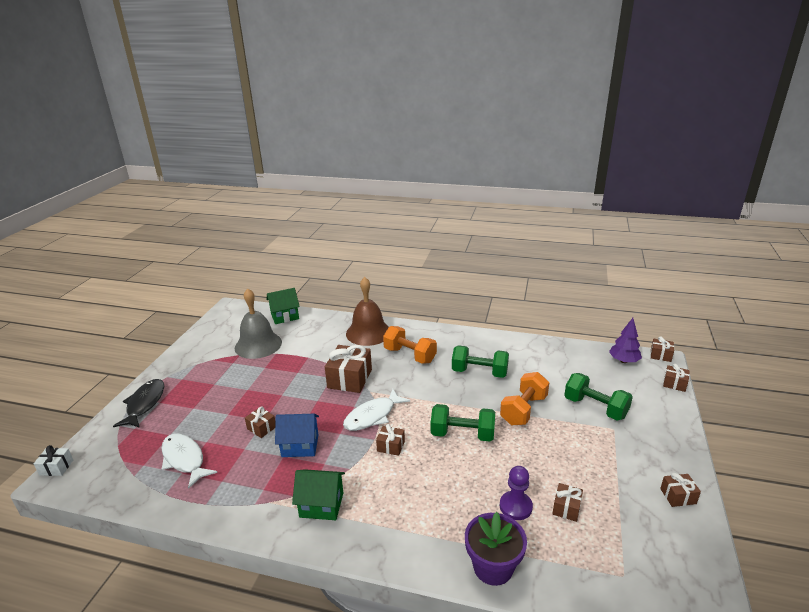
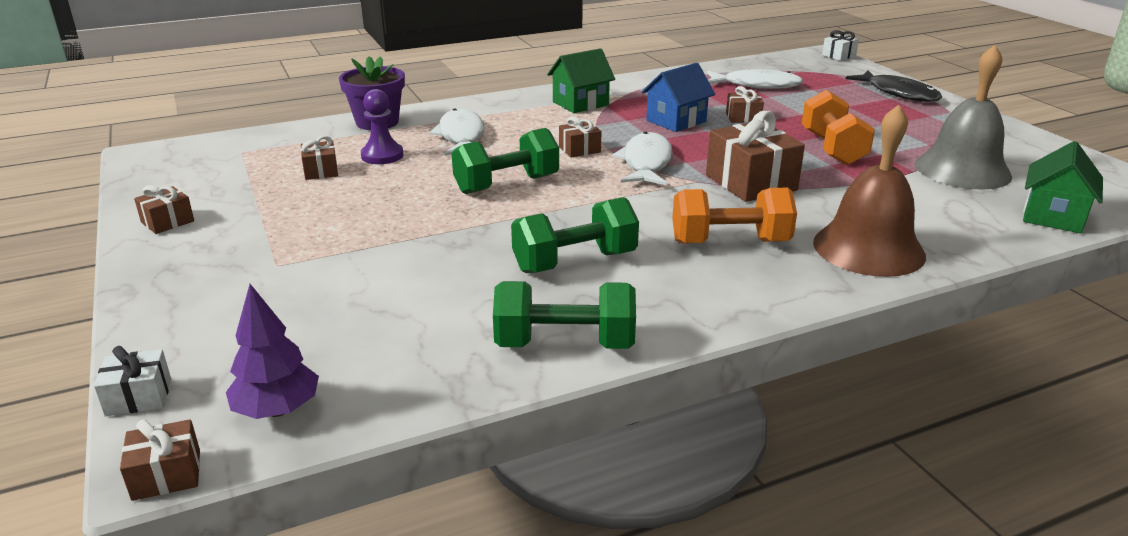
camera: 140 degrees right, 0 degrees up
(446, 504) = (461, 136): none -> white fish
(523, 410) = (445, 238): orange dumbbell -> orange dumbbell (832, 149)
(595, 408) = (319, 283): green dumbbell -> green dumbbell (564, 344)
(674, 384) = (138, 397): brown gift -> white gift

